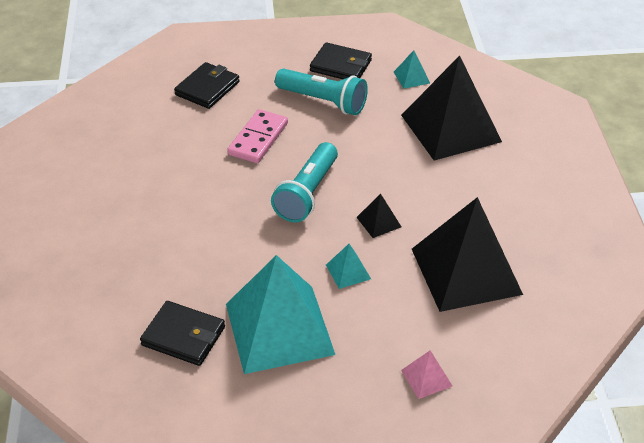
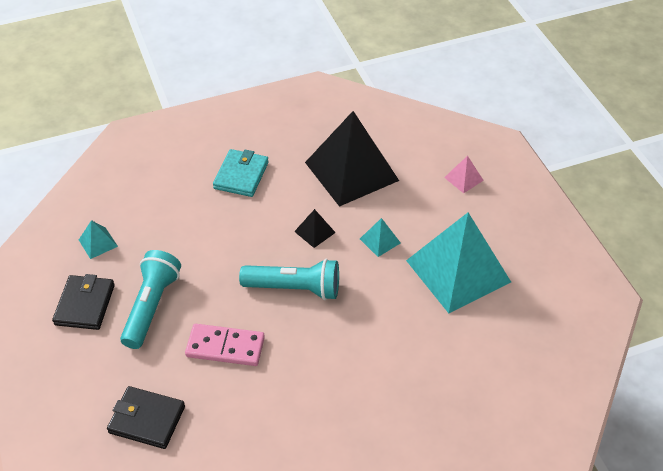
camera: 105 degrees left, 5 degrees up
(183, 336) = (494, 332): black wallet -> none
(451, 128) = (174, 203): black pyramid -> none
(480, 180) = (241, 175): none -> turquoise wallet

